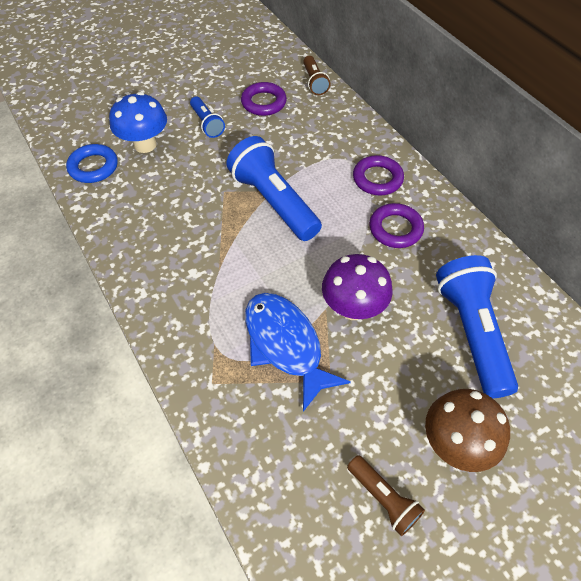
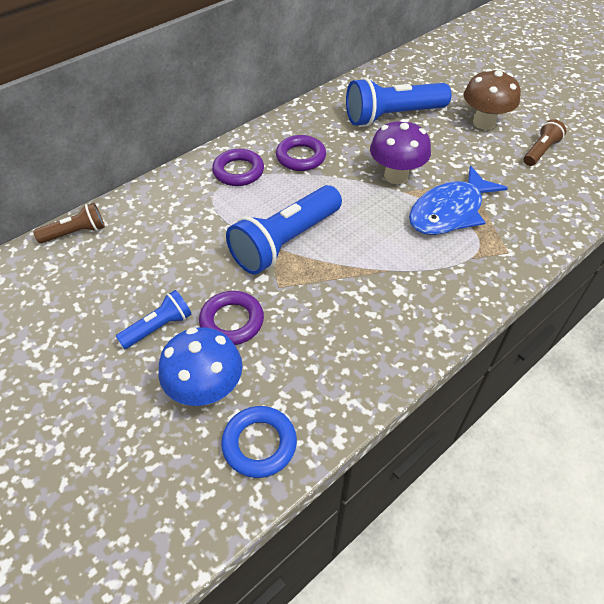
camera: 100 degrees left, 5 degrees down
(264, 102) = (115, 275): purple ring -> purple ring (232, 321)

